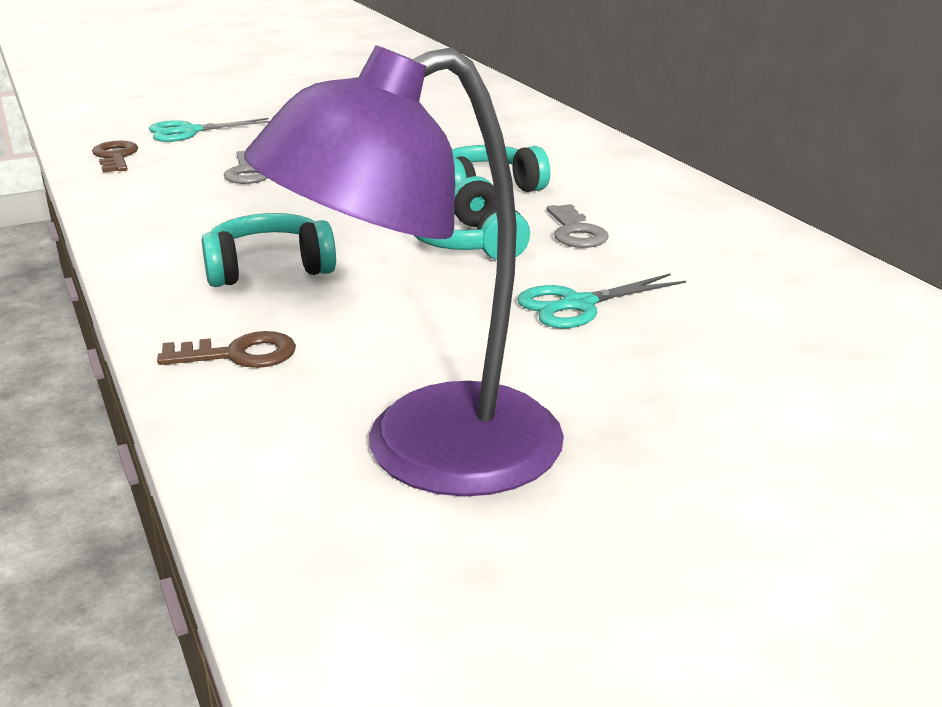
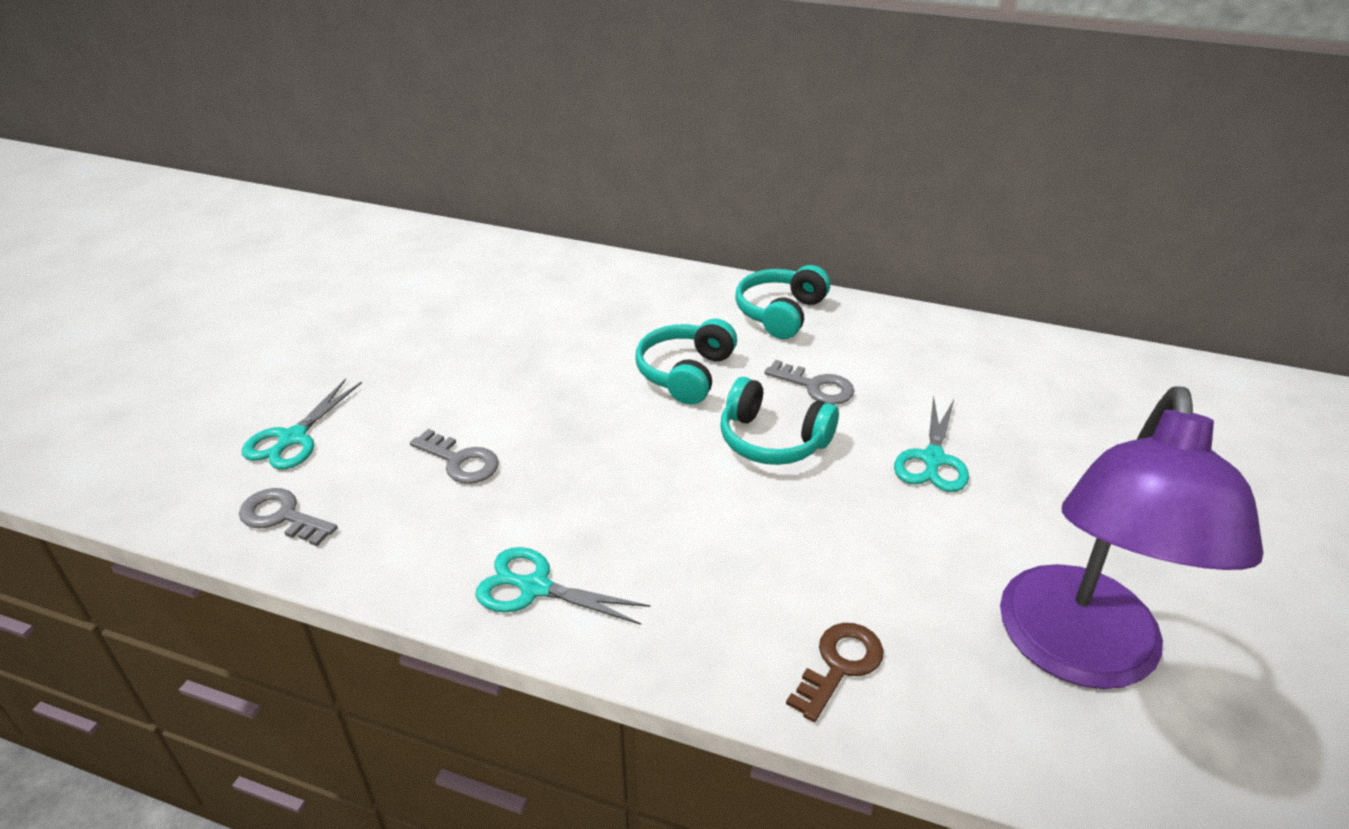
camera: 45 degrees left, 10 degrees up
(115, 157) = (282, 516): brown key -> grey key
(160, 235) = (535, 587): none -> turquoise scissors
(269, 269) = (694, 564): turquoise headphones -> turquoise headphones (780, 313)

